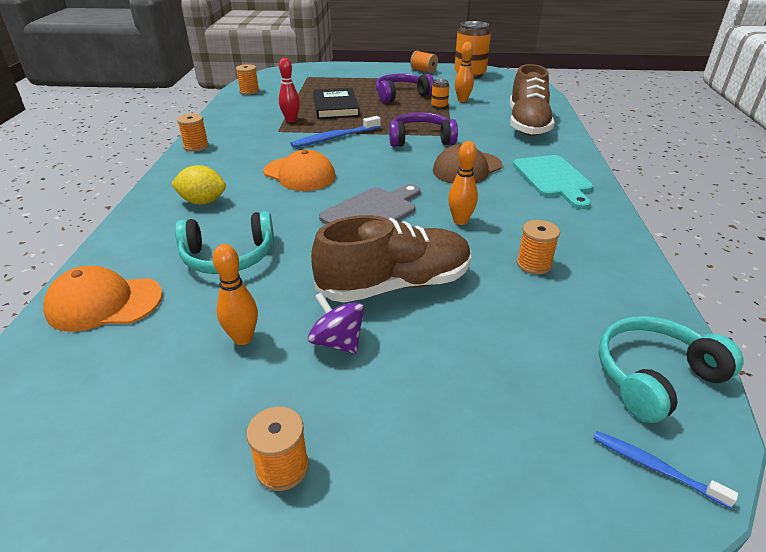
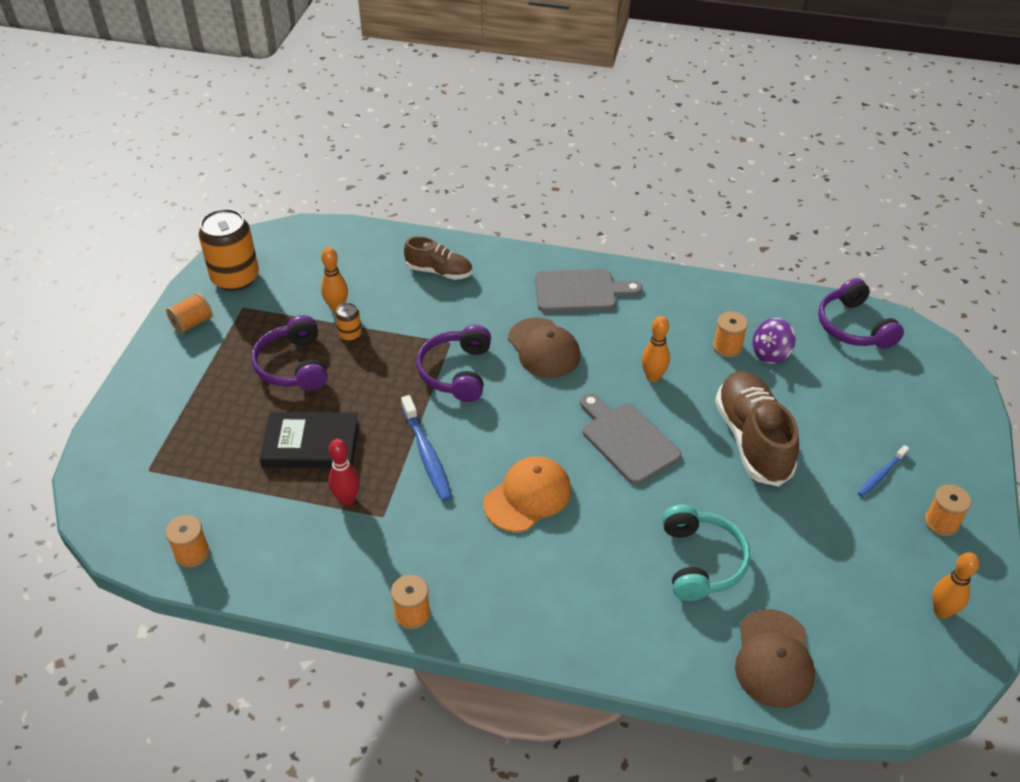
camera: 80 degrees left, 10 degrees up
(104, 303) = (773, 659): orange cap -> brown cap
(203, 202) = (582, 592): yellow lemon -> none
(243, 338) = (821, 546): orange bowling pin -> orange bowling pin (941, 611)
(338, 342) = (824, 485): purple spinning top -> purple spinning top (770, 353)
(527, 124) = (439, 271): brown shoe -> brown shoe, size x0.58
(553, 179) = (580, 291): turquoise cutting board -> grey cutting board
(654, 377) = (854, 327): turquoise headphones -> purple headphones
(654, 467) = (923, 353): blue toothbrush -> blue toothbrush (881, 475)

